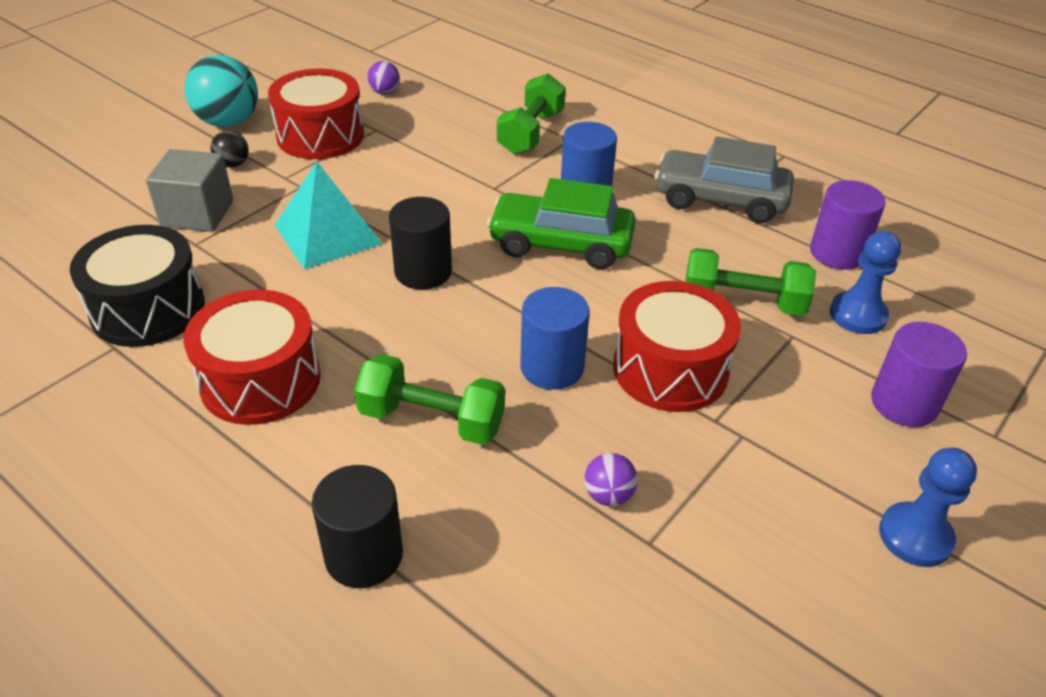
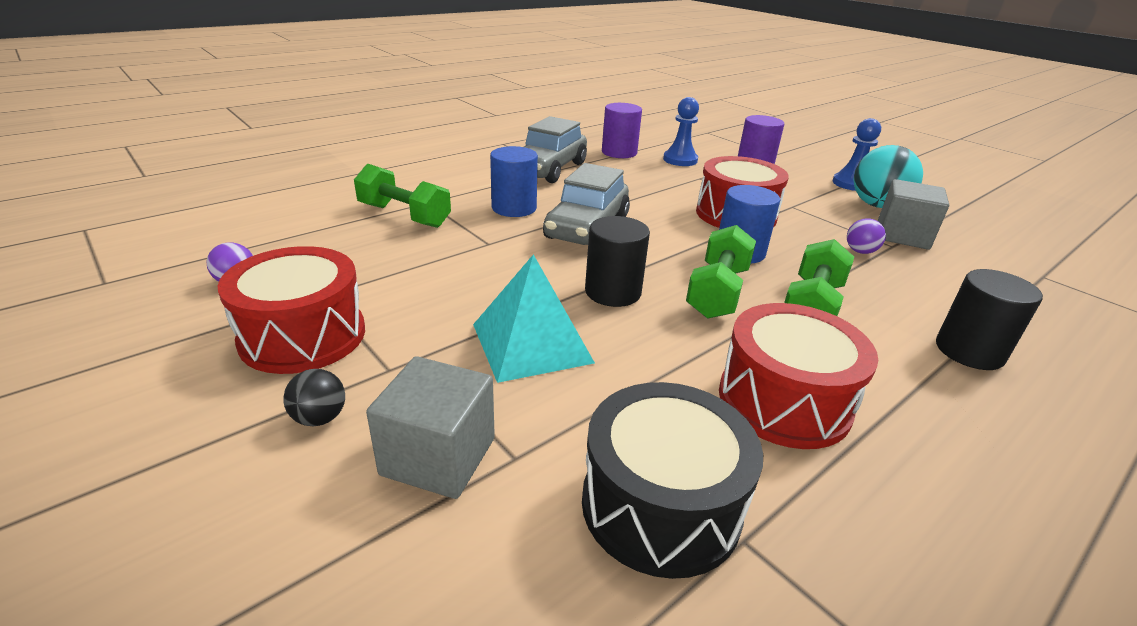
camera: 80 degrees left, 10 degrees down
(228, 122) = (180, 422): turquoise ball -> turquoise ball (877, 205)
(561, 244) = (587, 228): green car -> grey car
(698, 566) = (902, 235): none -> grey cube
(742, 302) = (667, 184): green dumbbell -> green dumbbell (717, 292)

